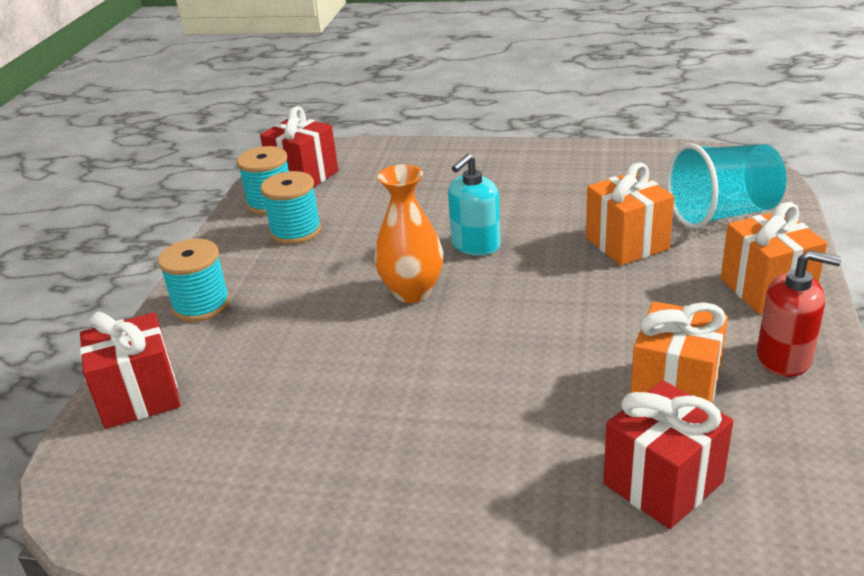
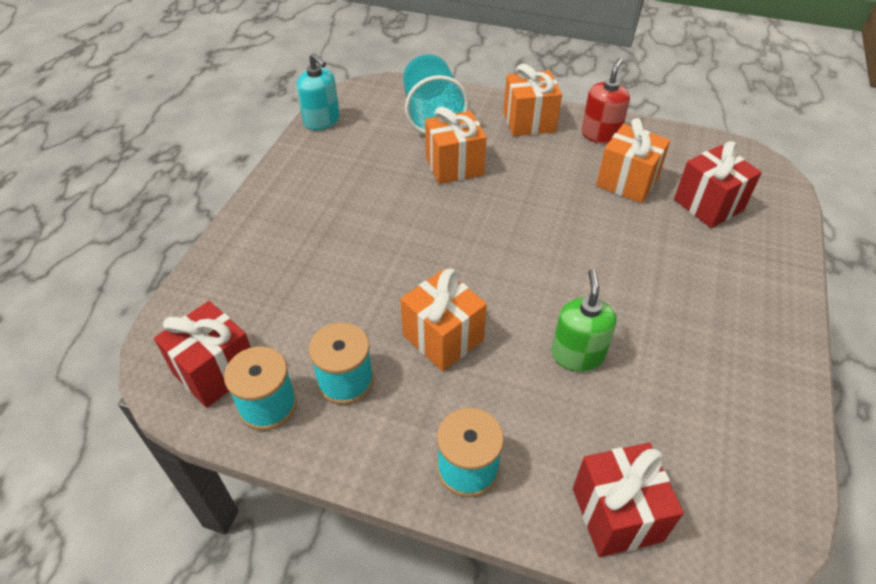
camera: 85 degrees left, 15 degrees up
(334, 361) = (577, 355): none -> green soap dispenser
(349, 272) = (443, 338): none -> orange gift
(412, 292) = (487, 295): orange vase -> none
(475, 245) = (425, 247): turquoise soap dispenser -> turquoise soap dispenser (322, 121)

